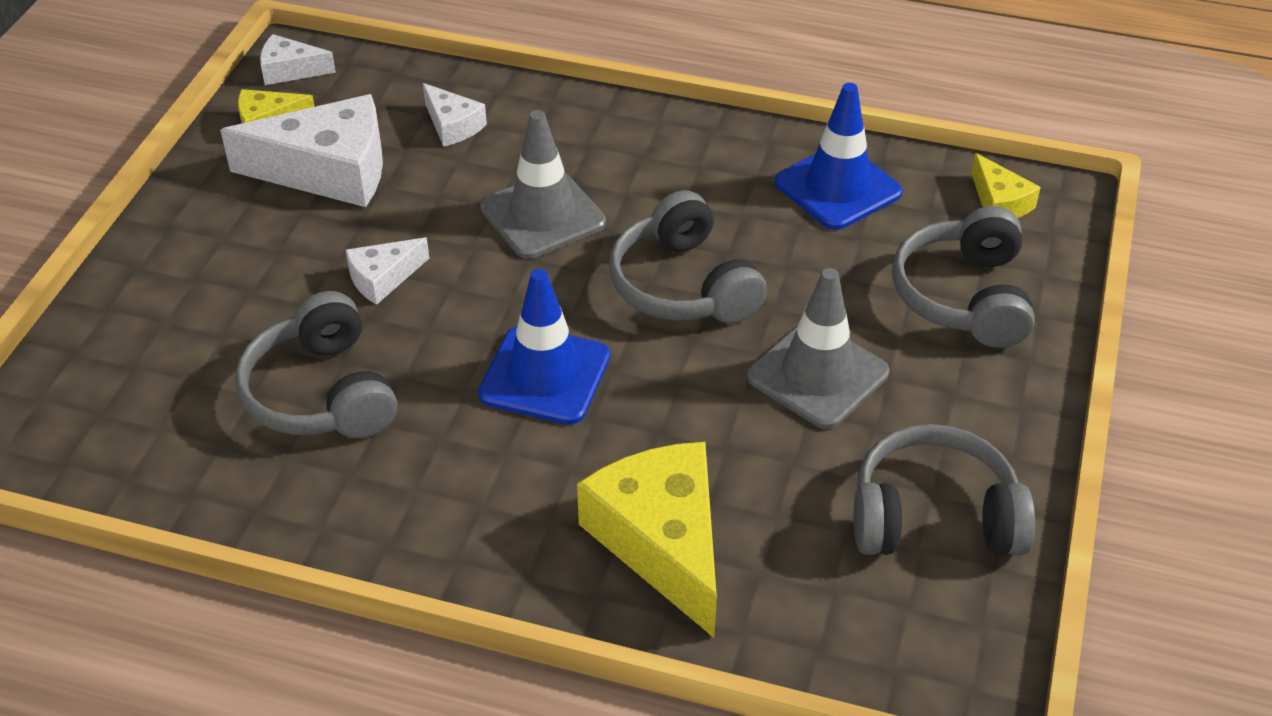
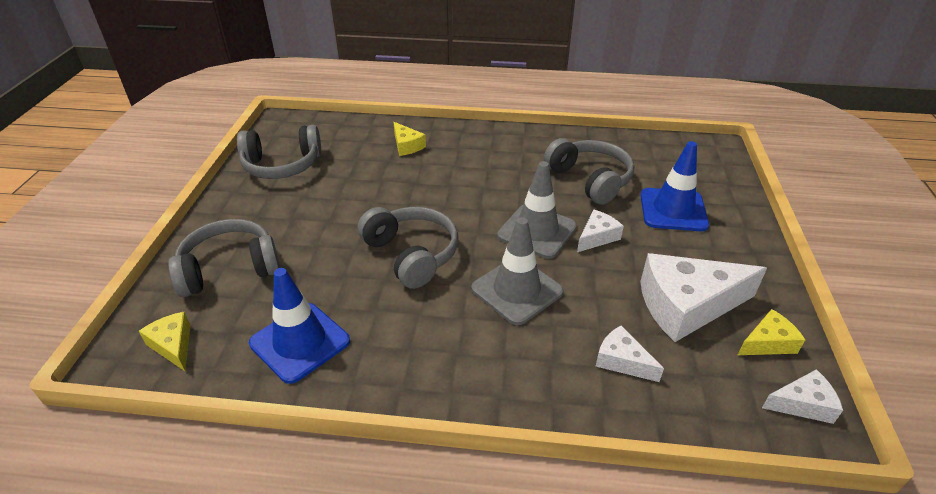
camera: 170 degrees right, 5 degrees down
(545, 375) = (480, 199): blue traffic cone -> blue traffic cone (673, 210)
(662, 542) = (407, 146): yellow cheese -> yellow cheese, size x0.50
(818, 375) = (330, 215): grey traffic cone -> grey traffic cone (537, 231)
(963, 296) = (229, 269): grey headphones -> grey headphones turned 105 degrees counterclockwise

